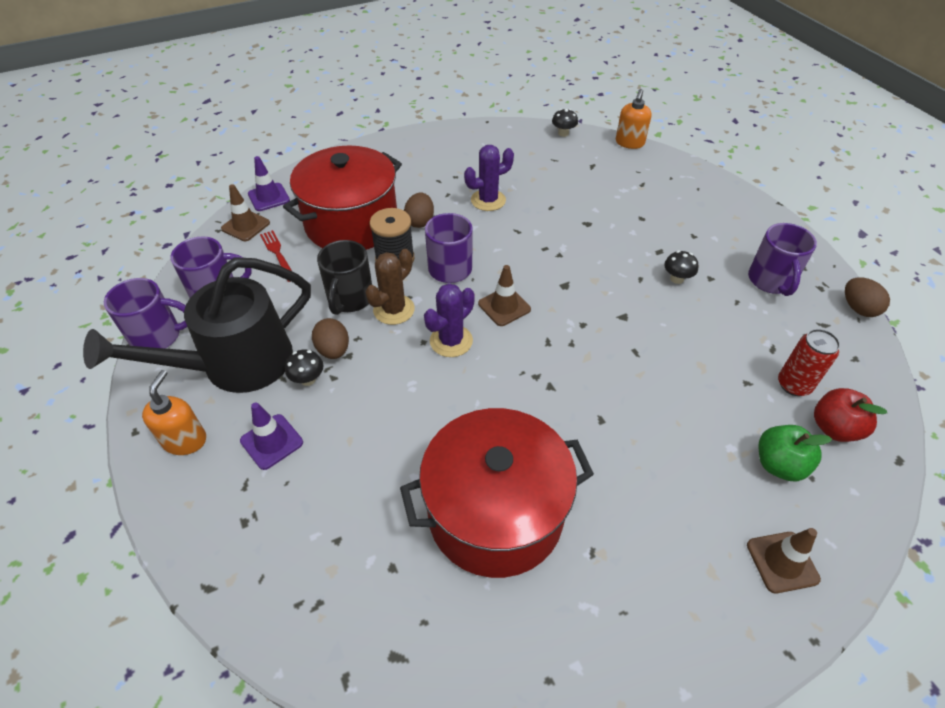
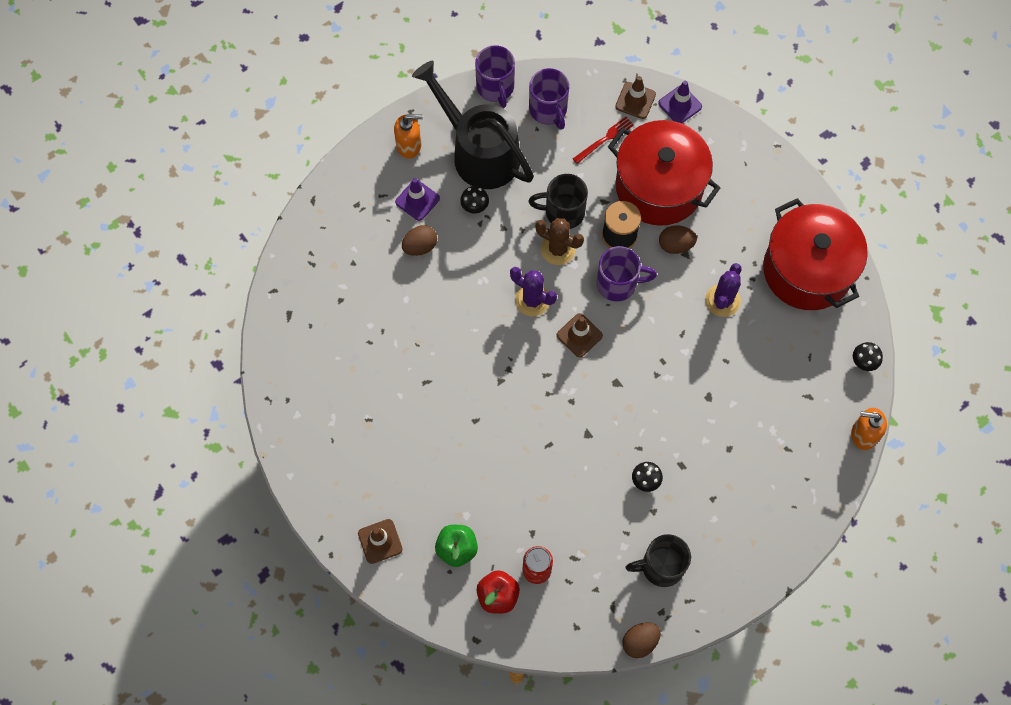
camera: 80 degrees right, 20 degrees up
(333, 350) = (506, 216): brown egg -> brown egg (420, 246)
(488, 200) = (722, 300): purple cactus -> purple cactus turned 60 degrees clockwise
(495, 513) = (386, 355): red pot -> red pot (807, 270)
(771, 281) = (661, 566): purple mug -> black mug

